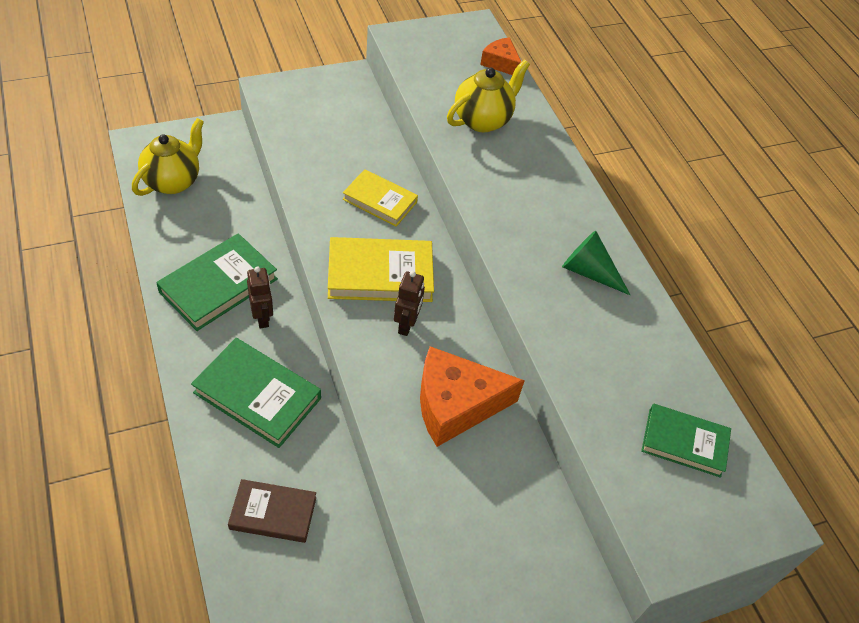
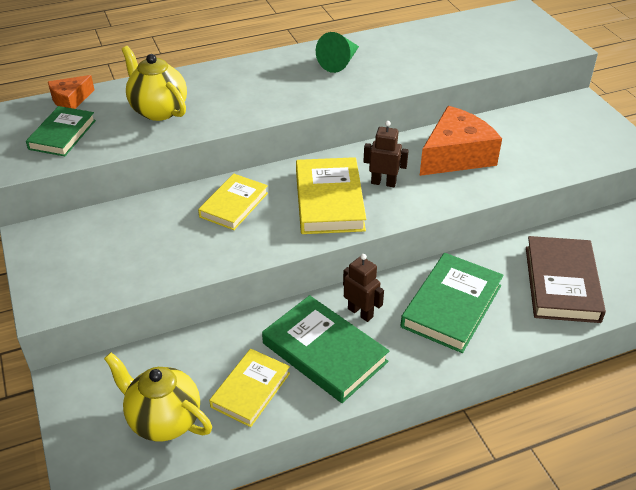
camera: 85 degrees left, 10 degrees down
(189, 233) = (250, 390): none -> yellow book
(262, 317) = (360, 312): brown robot -> brown robot turned 60 degrees clockwise
(273, 513) = (561, 283): brown book -> brown book, size x1.52
(455, 405) = (456, 155): orange cheese -> orange cheese turned 120 degrees counterclockwise
(684, 442) = (480, 34): green book -> green book (62, 135)

